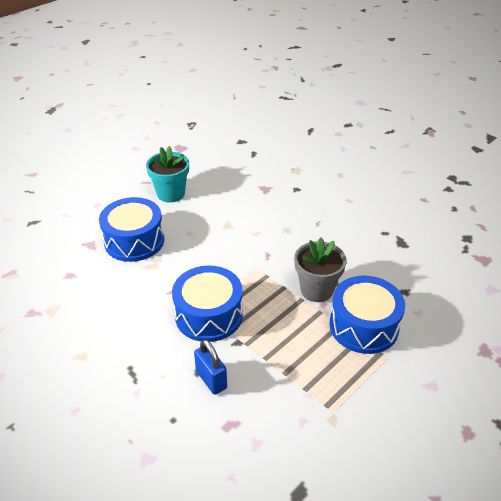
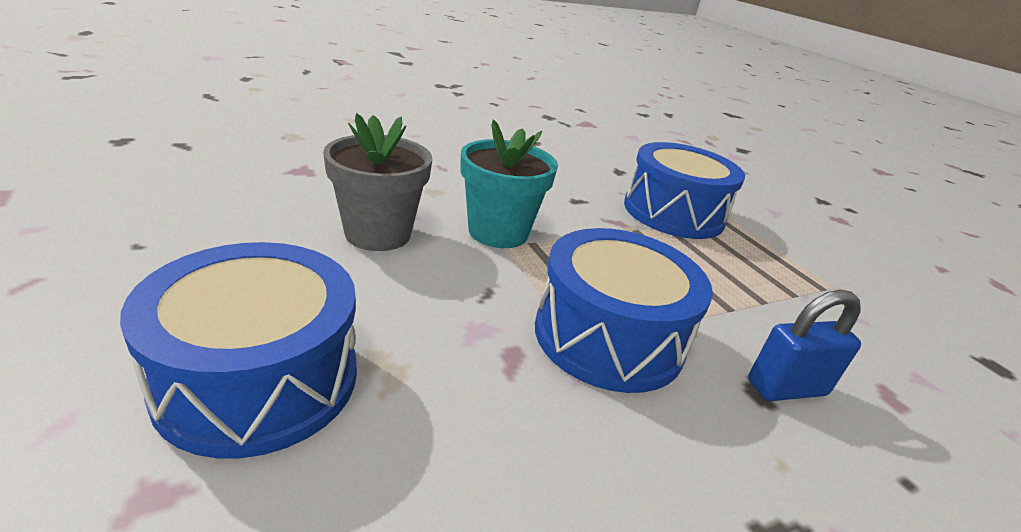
camera: 75 degrees left, 10 degrees down
(171, 194) = (148, 262): turquoise flower pot -> turquoise flower pot (498, 232)
(316, 290) = (589, 217): grey flower pot -> grey flower pot (378, 234)

